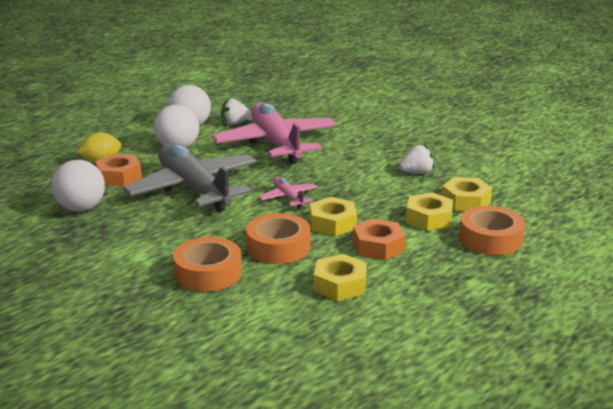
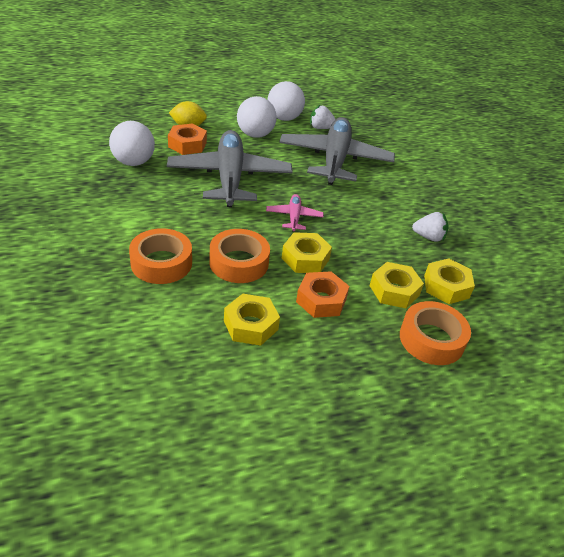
camera: 25 degrees right, 15 degrees up
(276, 143) = (335, 159): pink plane -> grey plane

